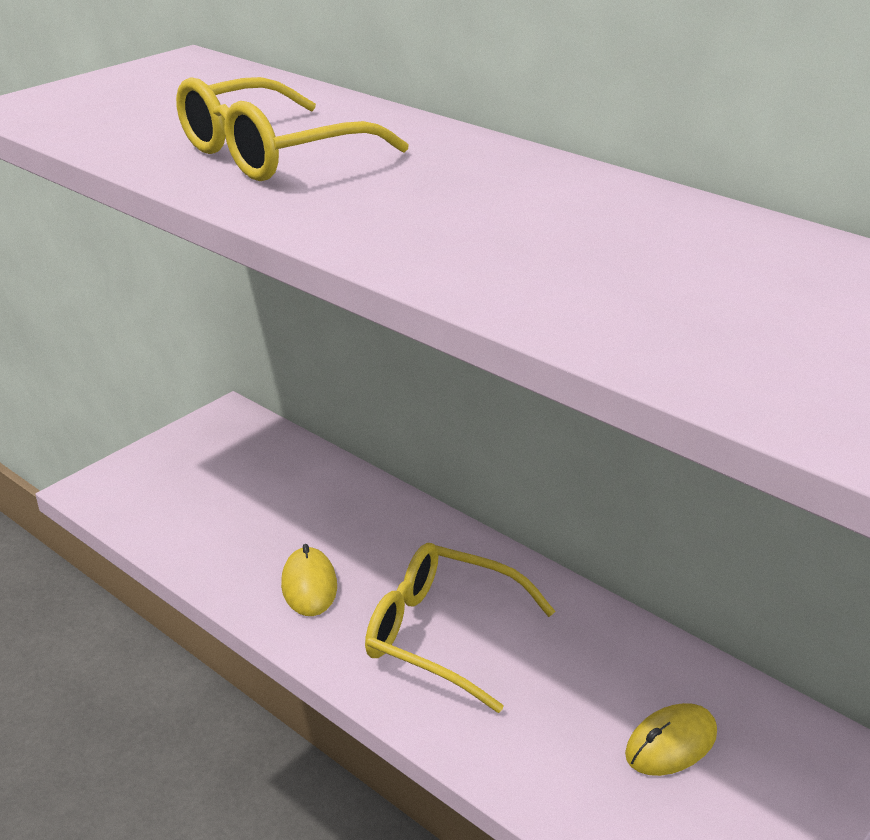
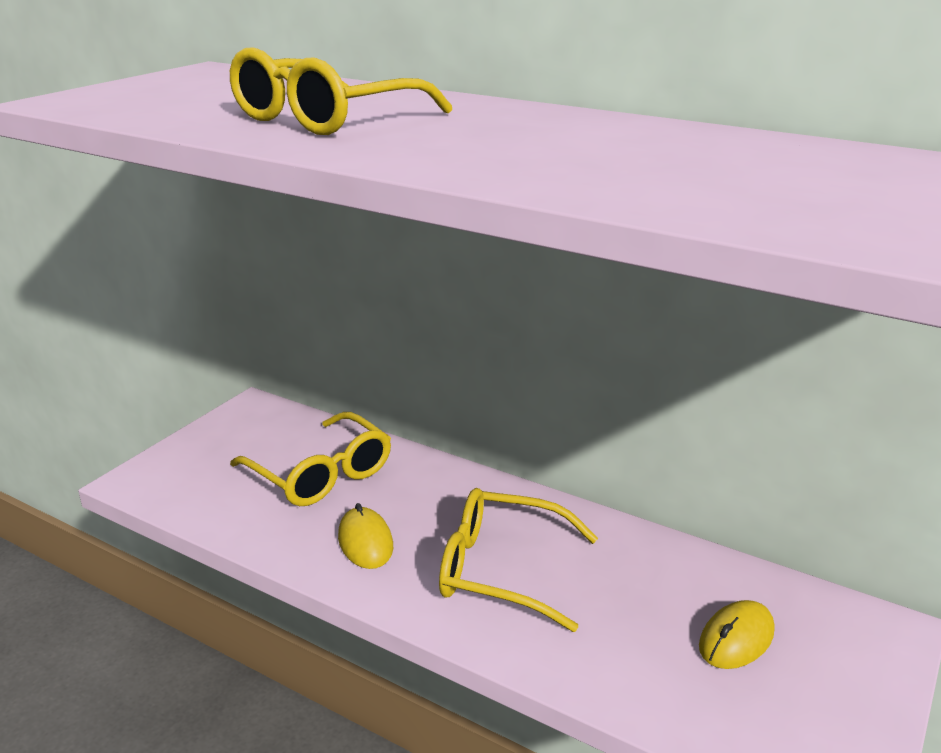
camera: 10 degrees left, 5 degrees down
(282, 503) = (321, 474): none -> yellow glasses

